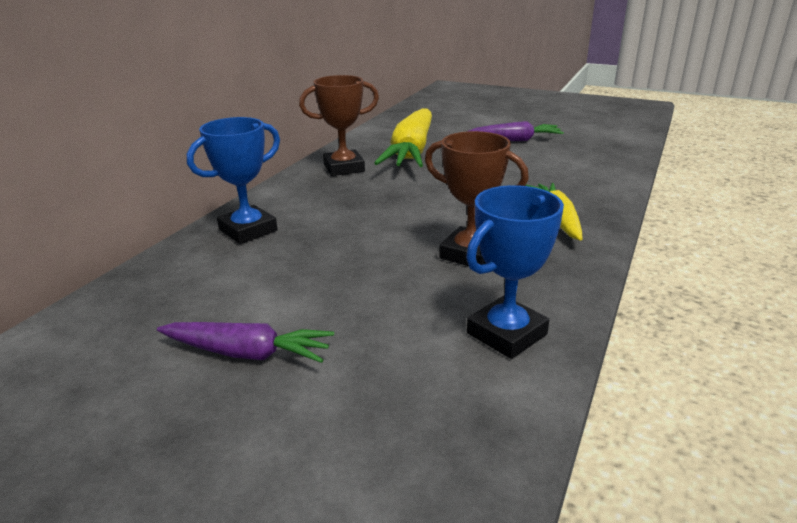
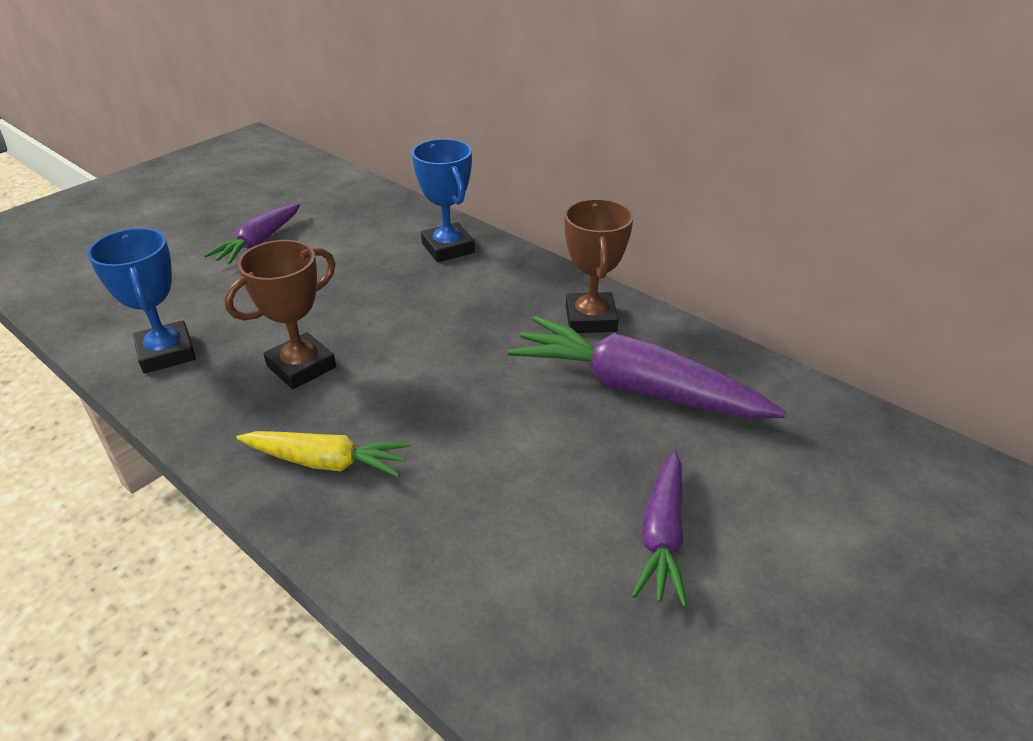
camera: 105 degrees right, 10 degrees up
(411, 151) = (636, 388): yellow carrot -> purple carrot

